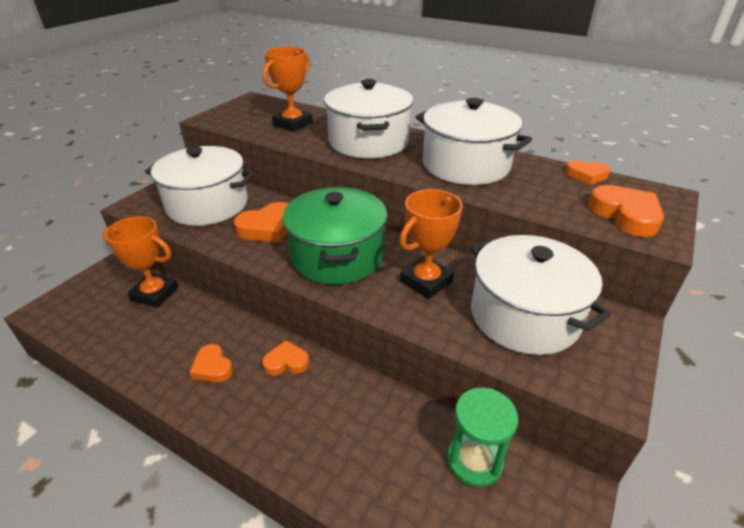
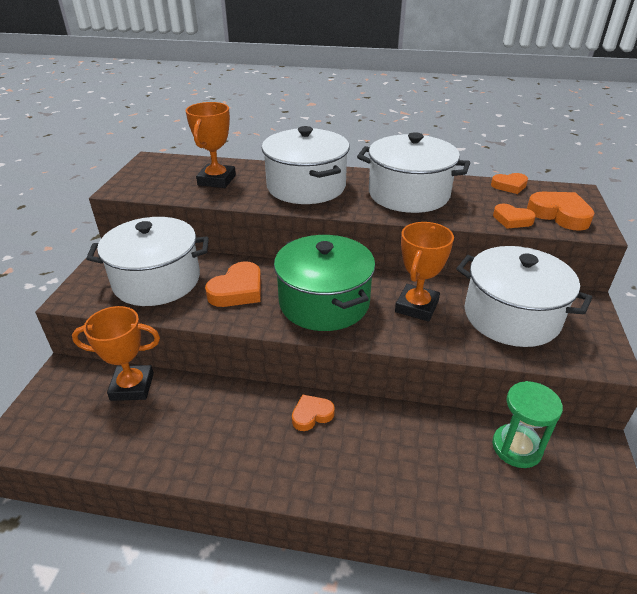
camera: 20 degrees left, 0 degrees up
(212, 367) = (243, 440): orange heart -> orange heart (512, 220)

